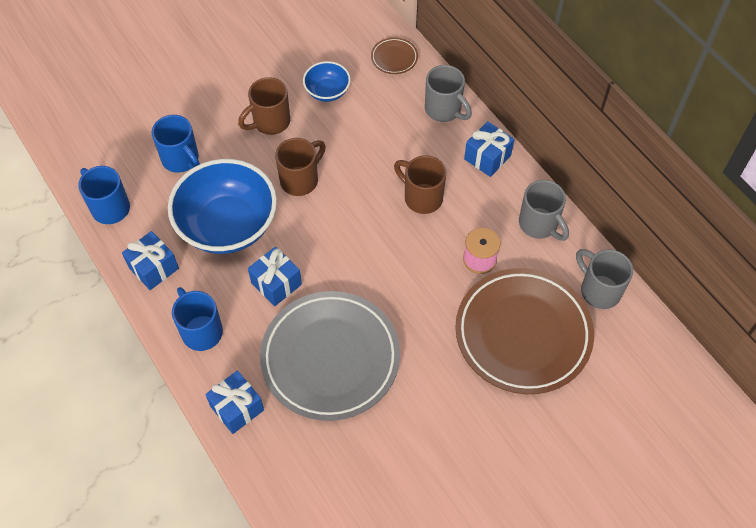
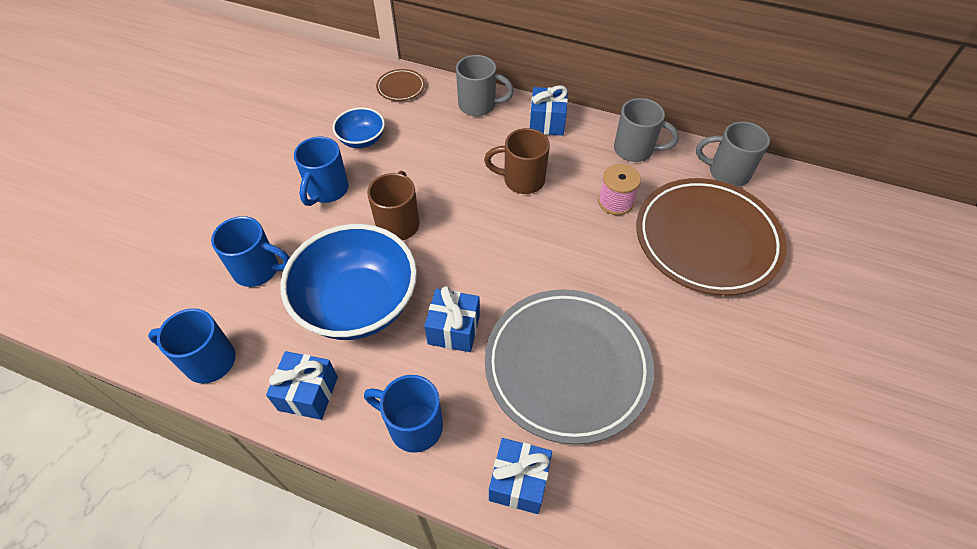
camera: 35 degrees left, 5 degrees down
(270, 122) = (327, 190): brown mug -> blue mug

